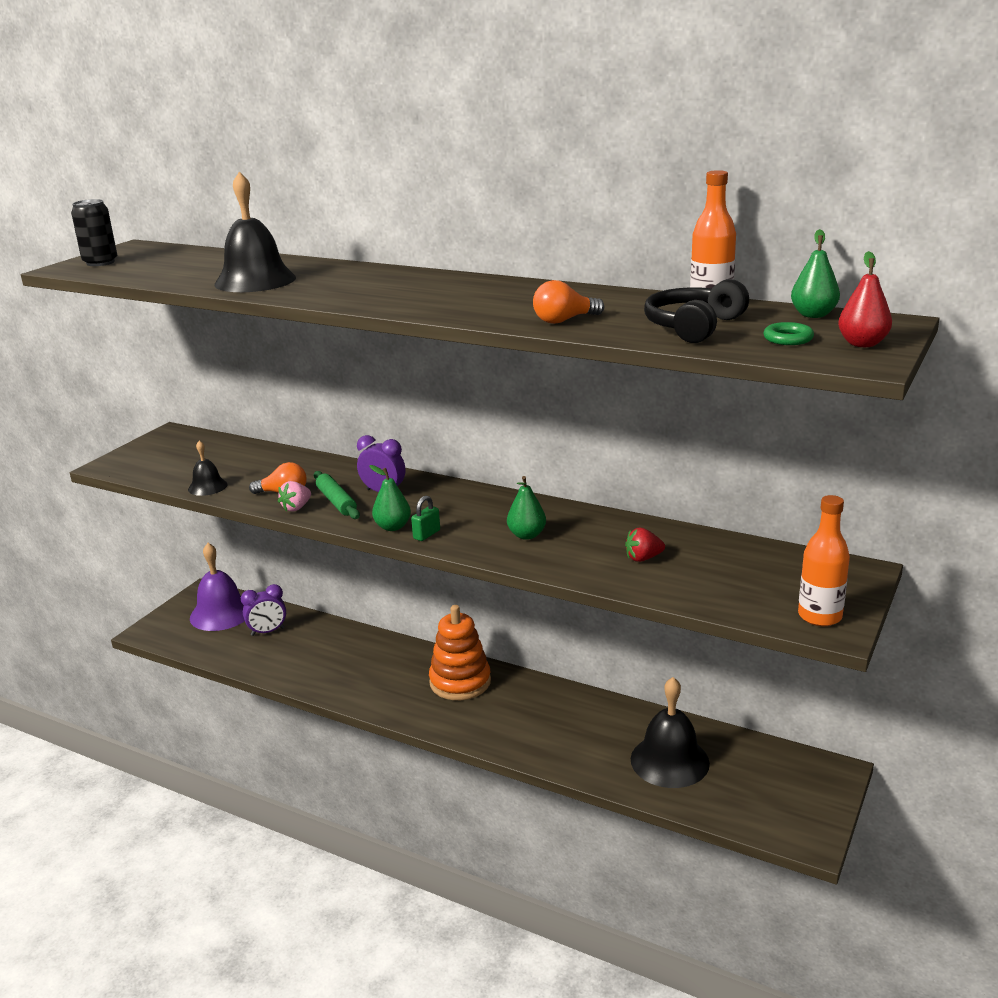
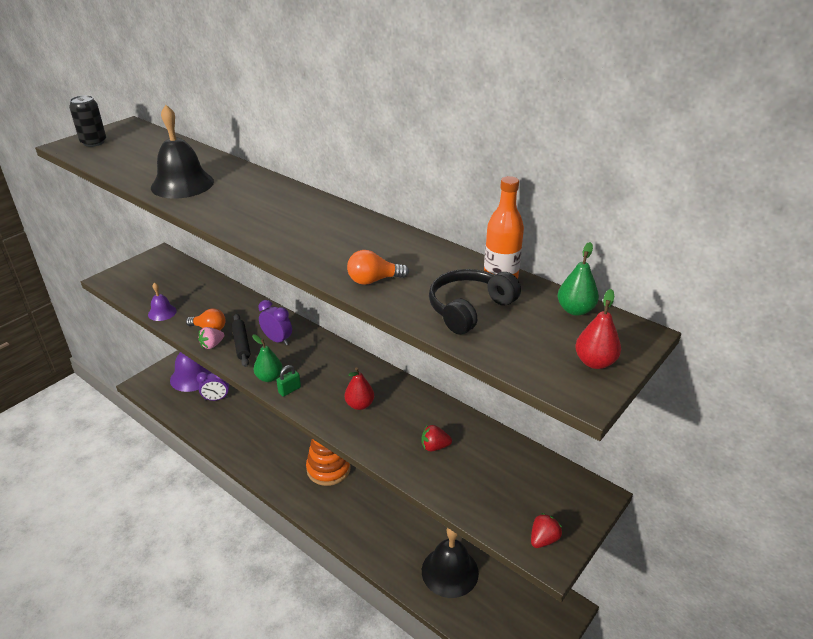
camera: 10 degrees right, 10 degrees up
(207, 487) = (162, 312): black bell -> purple bell
(336, 501) = (241, 344): green rolling pin -> black rolling pin
(527, 535) = (359, 405): green pear -> red pear
(788, 339) = (536, 342): green ring -> none
(819, 616) = (543, 539): orange bottle -> red strawberry

